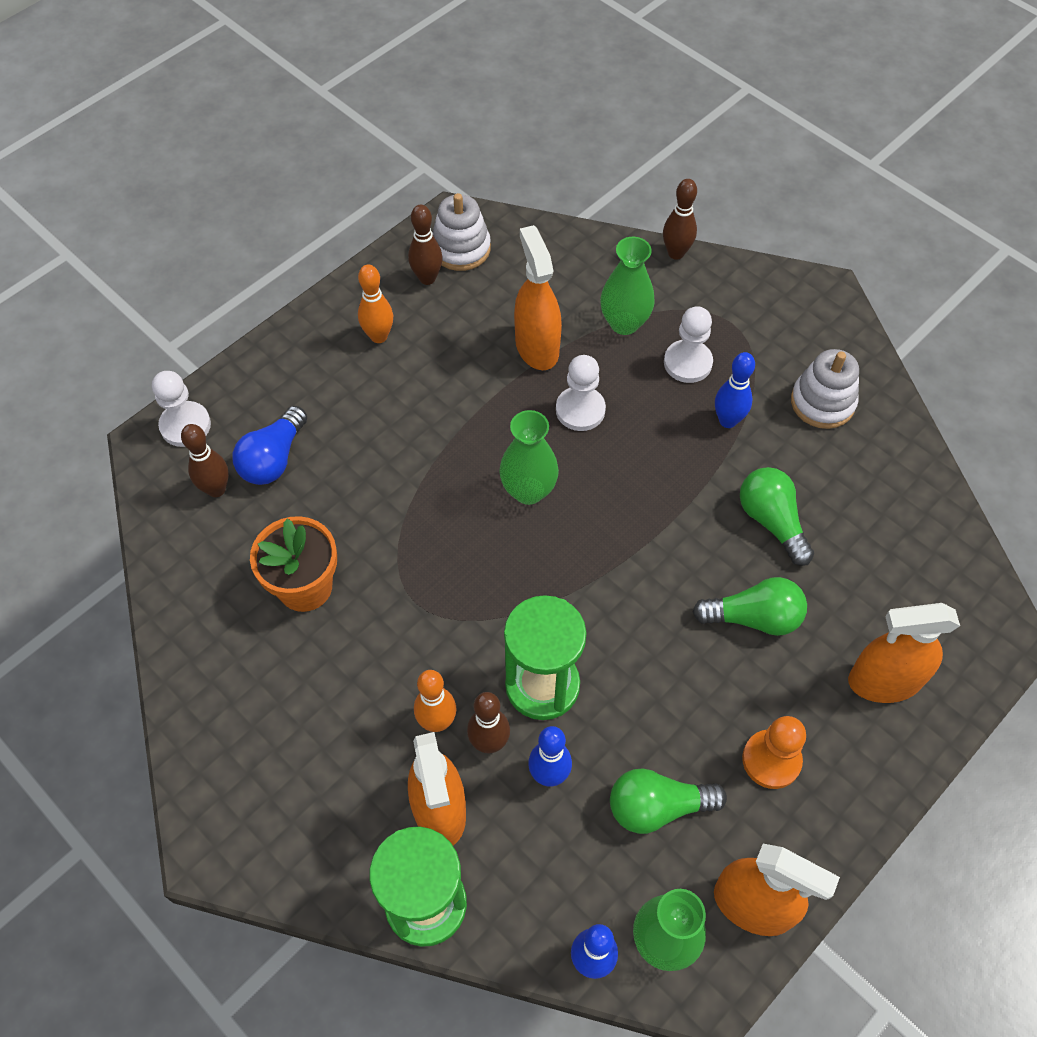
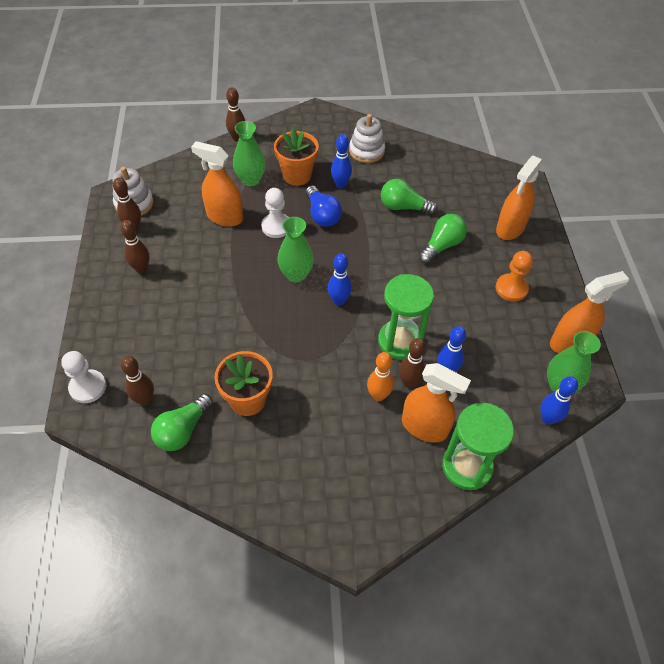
camera: 50 degrees left, 5 degrees down
(274, 459) = (157, 361): blue light bulb -> blue light bulb (322, 215)
(379, 336) = (141, 269): orange bowling pin -> brown bowling pin
(536, 568) = (339, 301): none -> blue bowling pin
(657, 807) = (497, 342): green light bulb -> green light bulb (183, 430)
(687, 363) = (297, 175): white pawn -> orange flower pot

